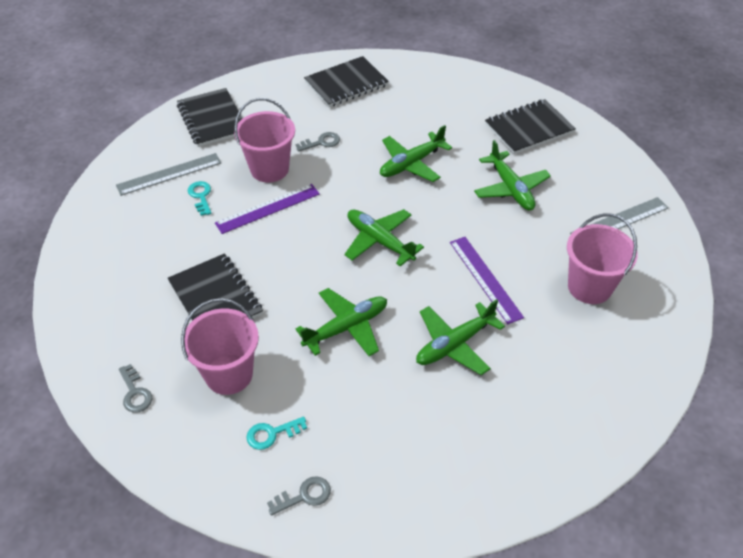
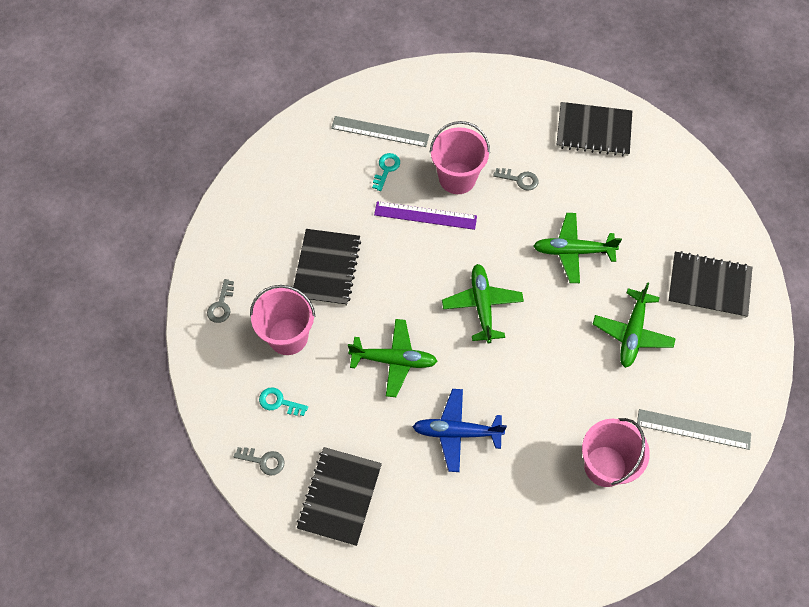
camera: 40 degrees right, 15 degrees up
(212, 119) = (453, 97): black notebook -> black notebook (339, 496)
(454, 344) = (456, 432): green plane -> blue plane
(485, 279) = (531, 397): purple ruler -> none

